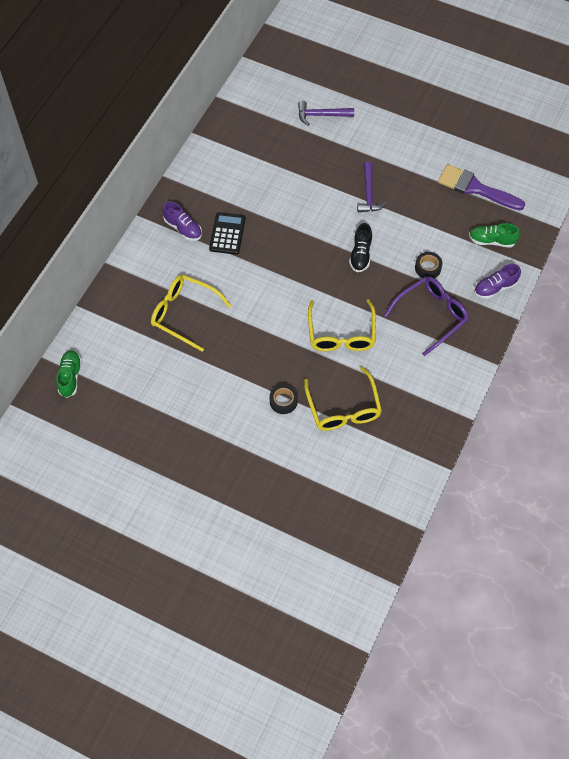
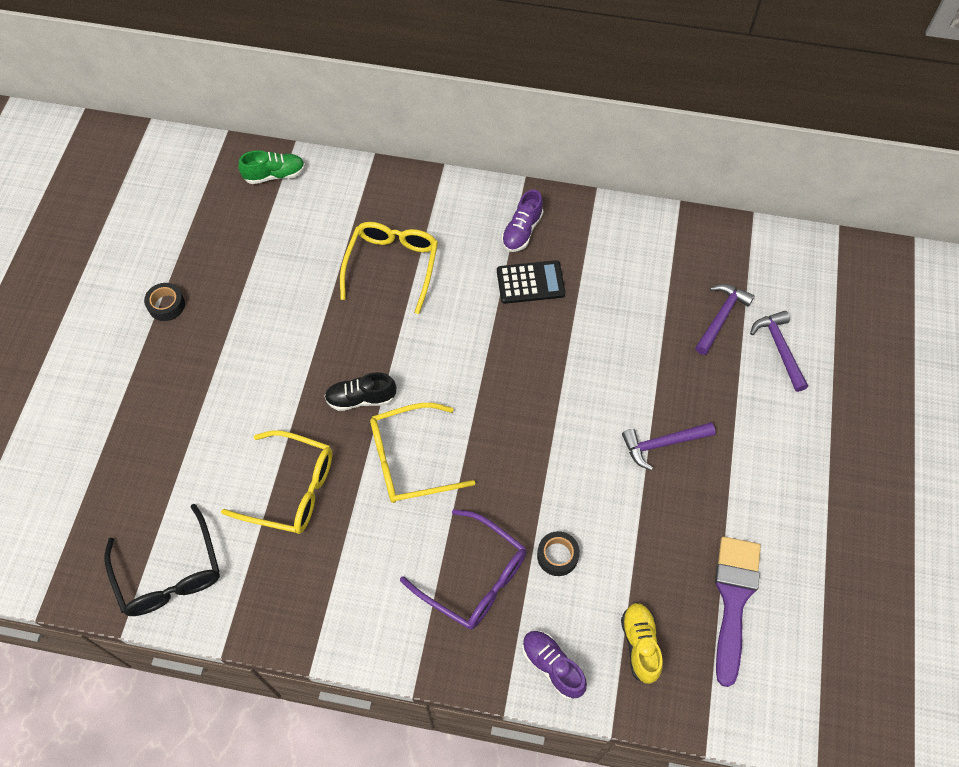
camera: 75 degrees right, 0 degrees up
(283, 401) = (288, 412): black tape -> black tape (166, 305)
(289, 137) = (721, 317): none -> purple hammer
(343, 408) = (292, 489): yellow glasses -> yellow glasses turned 135 degrees counterclockwise
(360, 255) = (550, 456): black shoe -> black shoe (361, 398)
(386, 494) = (169, 573): none -> black glasses
(492, 241) = (640, 645): green shoe -> yellow shoe

